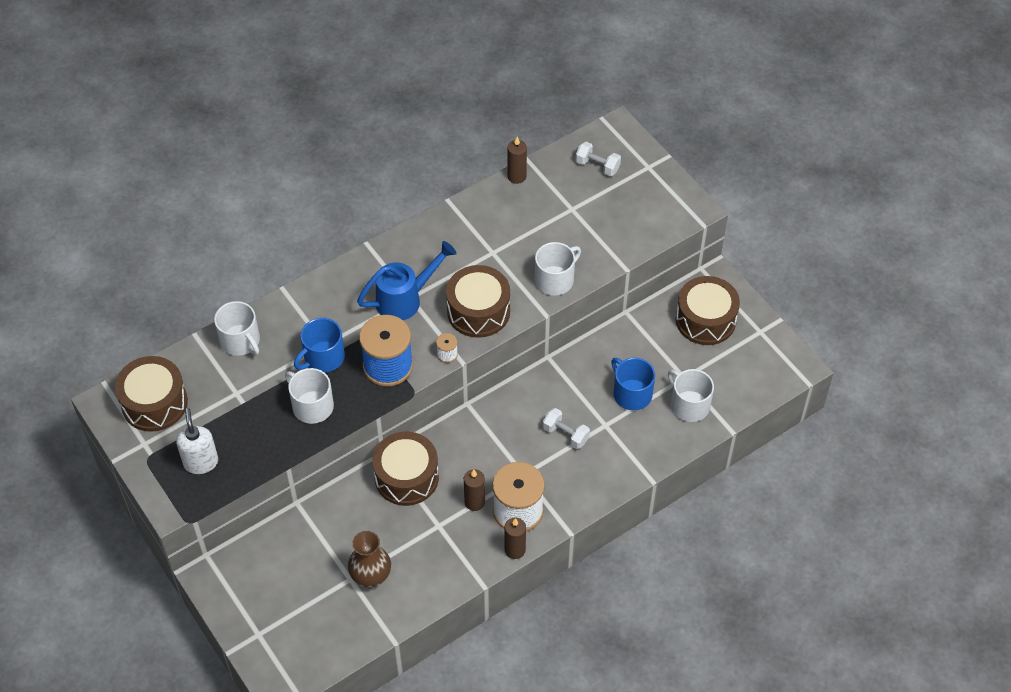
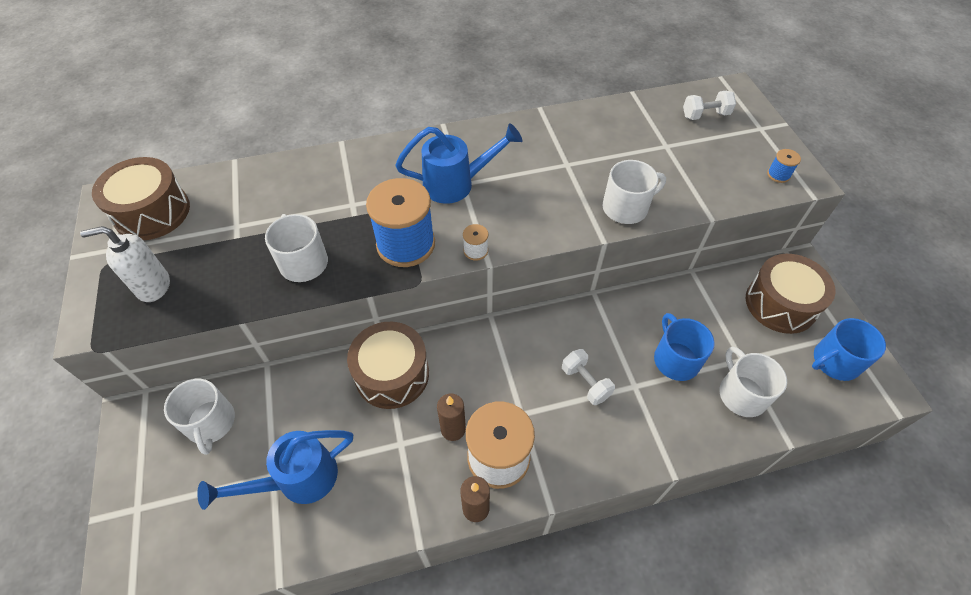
camera: 20 degrees right, 0 degrees up
(201, 462) = (153, 286): white soap dispenser -> white soap dispenser turned 105 degrees counterclockwise
(240, 341) = (272, 178): white mug -> white mug (210, 423)
(323, 357) = (343, 216): blue mug -> blue mug (834, 361)
(371, 576) = (297, 480): brown vase -> blue watering can
(478, 311) = (529, 216): brown drum -> none
(516, 176) = (617, 105): brown candle -> none
(597, 166) = (705, 115): white dumbbell -> white dumbbell turned 60 degrees counterclockwise
(671, 211) = (778, 175): none -> blue spool

